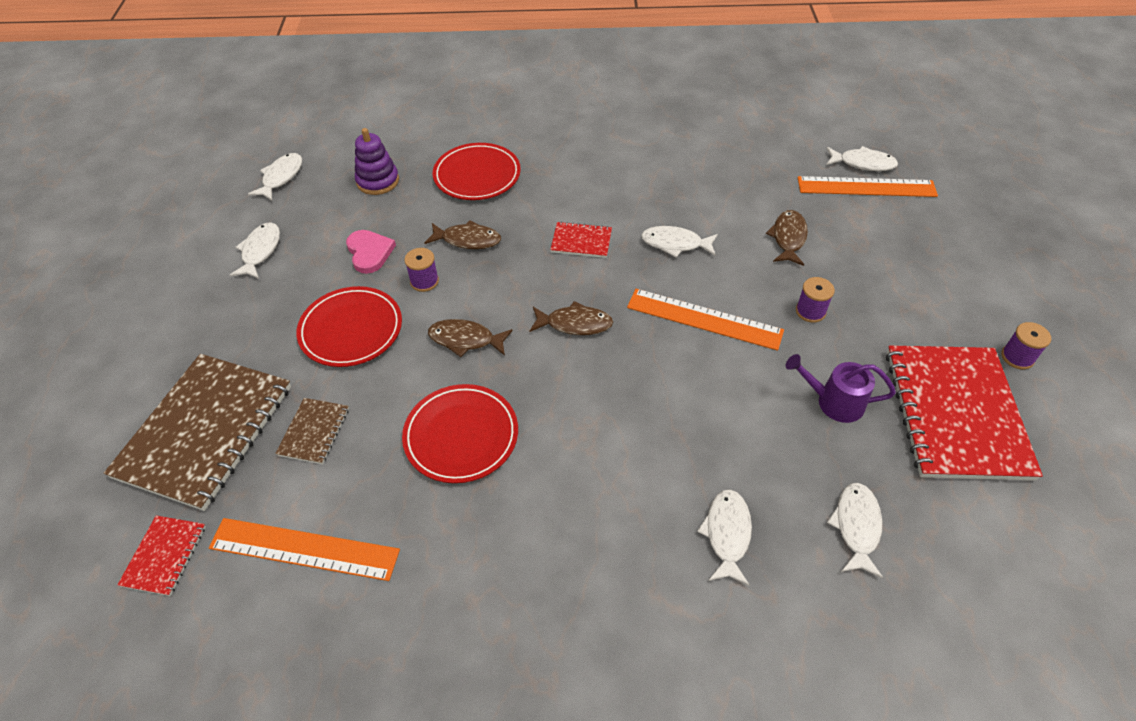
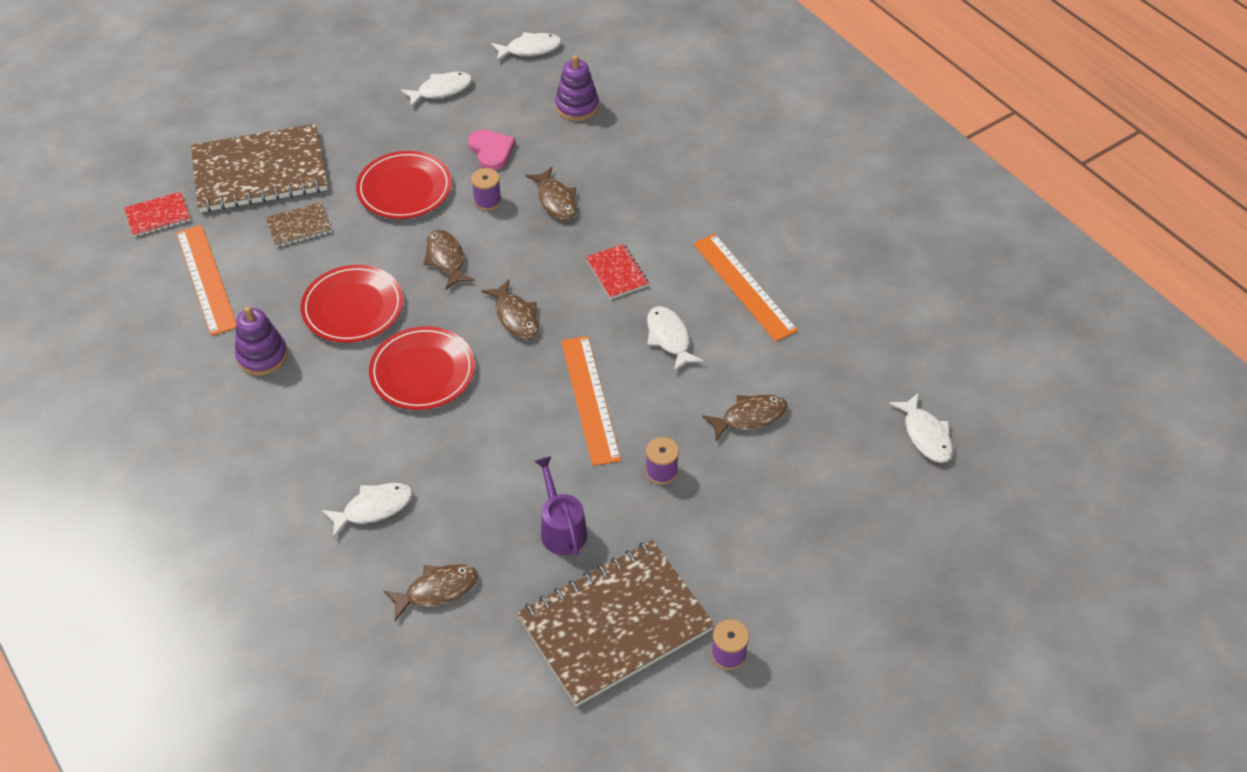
camera: 55 degrees right, 0 degrees up
(369, 252) = (491, 151): pink heart -> pink heart turned 60 degrees counterclockwise
(458, 543) = (262, 356): none -> purple stacking toy
(477, 175) = (640, 162): red plate -> red plate (422, 372)
(856, 527) = (437, 590): white fish -> brown fish
(866, 187) = (887, 451): orange ruler -> orange ruler (744, 286)
(956, 413) = (615, 624): red notebook -> brown notebook

